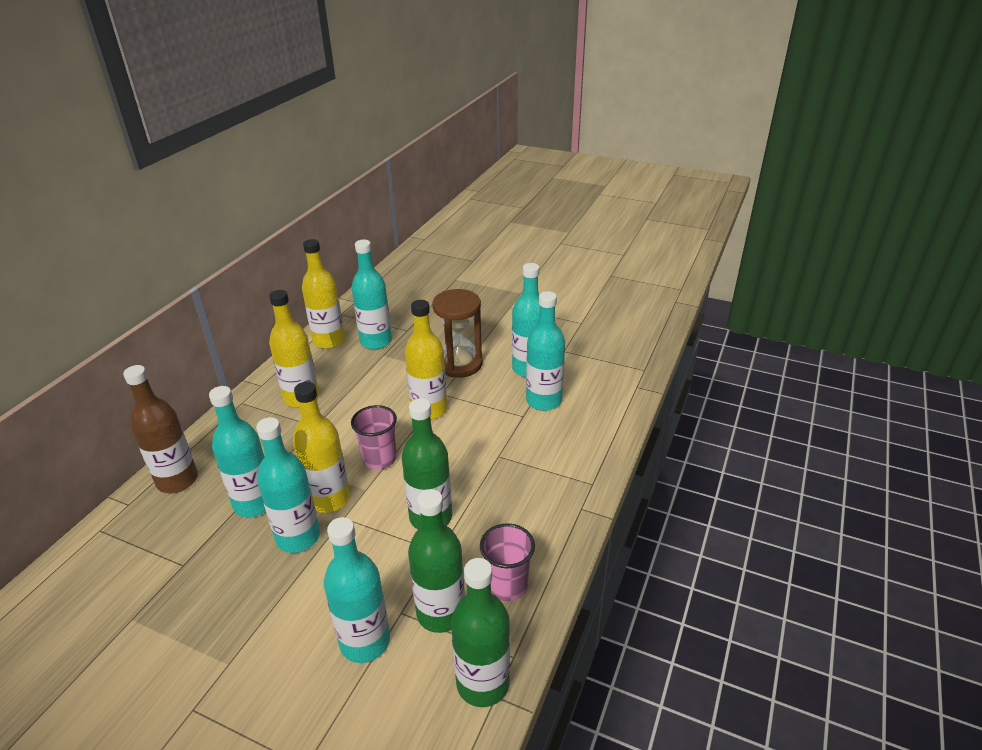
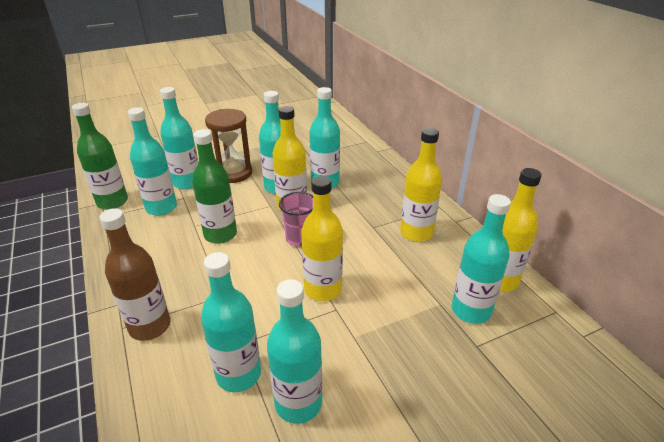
camera: 130 degrees right, 0 degrees up
(177, 480) = (379, 167): brown bottle -> brown bottle (150, 326)
(441, 613) = (161, 208): green bottle -> turquoise bottle
(459, 364) = (368, 349): brown hourglass -> brown hourglass (233, 173)
(507, 585) = (134, 236): pink cup -> none

